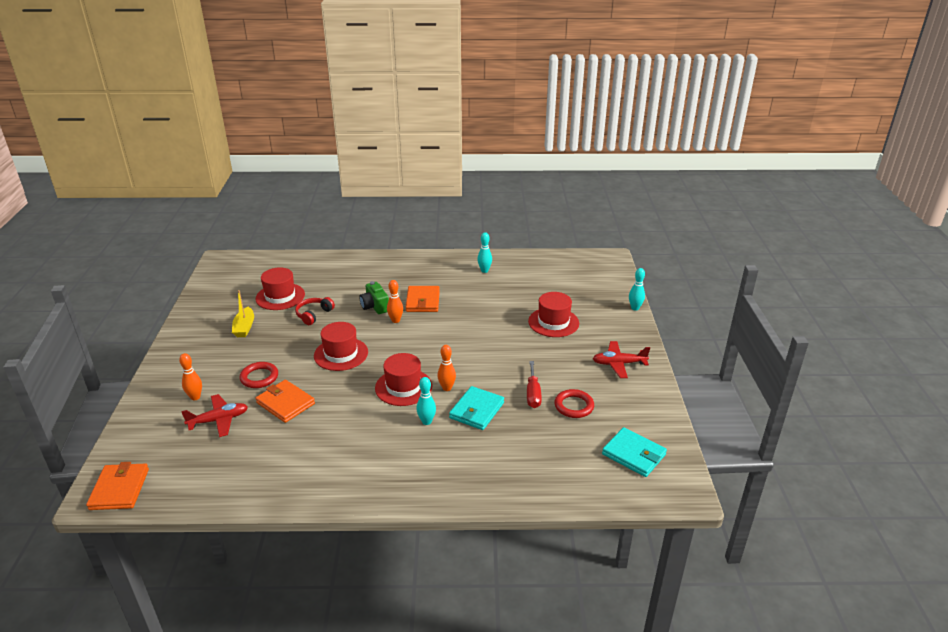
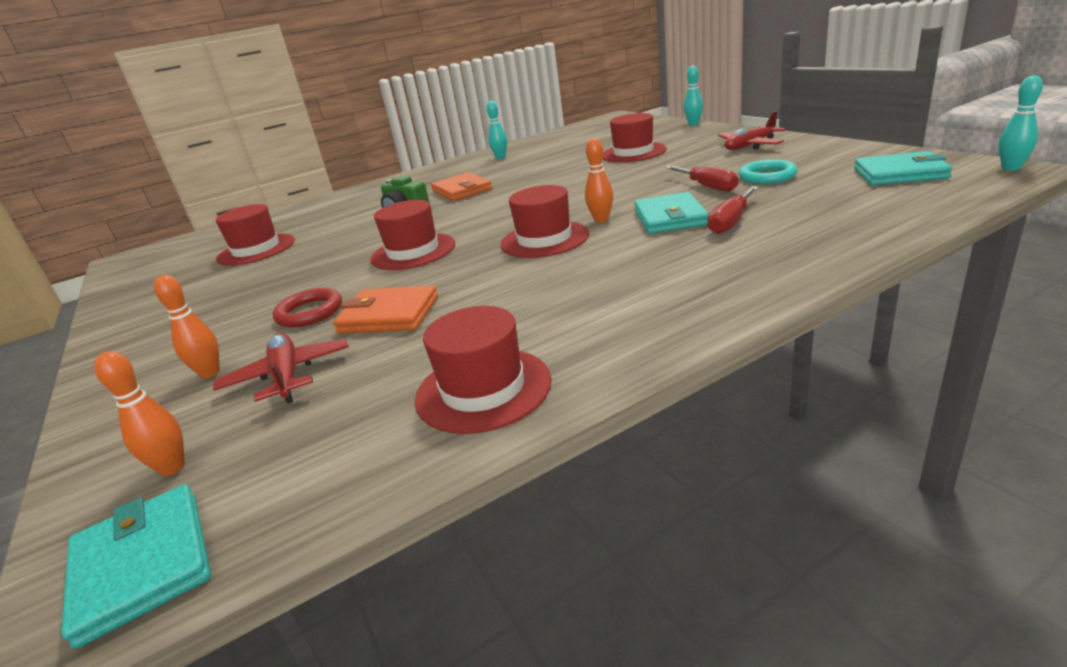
camera: 25 degrees left, 5 degrees down
(119, 489) = (143, 565): orange wallet -> turquoise wallet
(219, 420) = (287, 376): red plane -> red plane turned 60 degrees counterclockwise
(244, 327) = (228, 287): yellow boat -> none
(273, 479) = (483, 389): none -> red hat
(313, 314) = (327, 243): red headphones -> none
(395, 320) = (449, 210): orange bowling pin -> orange bowling pin (172, 468)
(426, 421) = (625, 247): turquoise bowling pin -> turquoise bowling pin (1011, 168)
(495, 436) = (730, 222): none -> red screwdriver
(574, 406) = (767, 176): red ring -> turquoise ring

